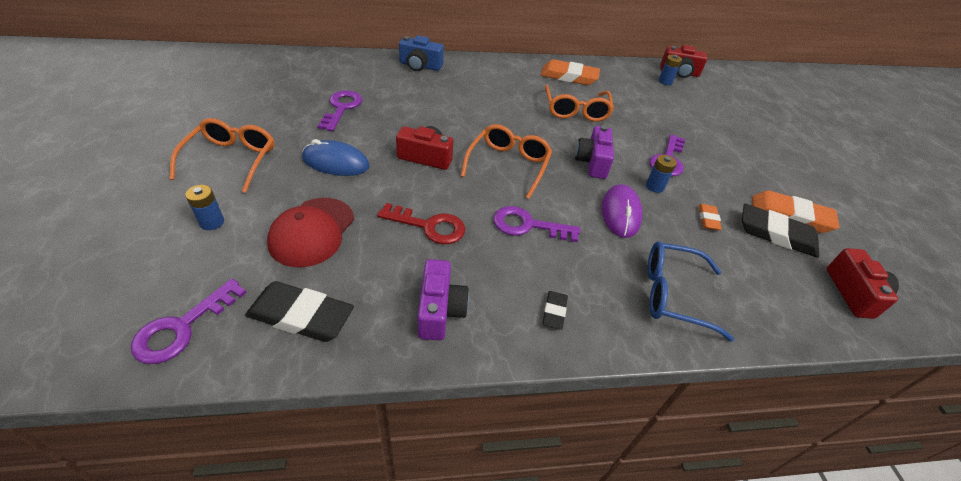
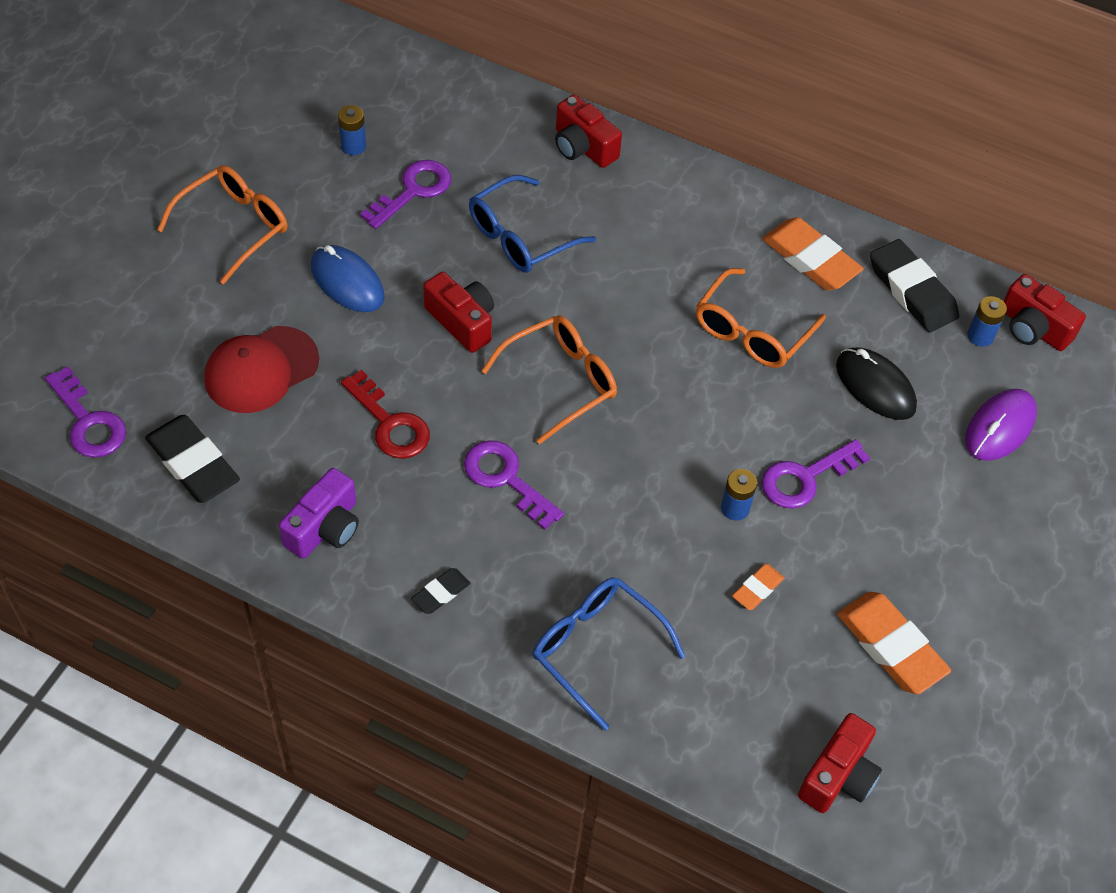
camera: 35 degrees right, 10 degrees up
(182, 327) = (88, 421): purple key -> purple key turned 105 degrees counterclockwise
(212, 222) = (171, 309): blue battery -> blue battery (353, 146)
(420, 66) = (583, 147): blue camera -> red camera
(422, 110) = (520, 237): none -> blue glasses
(592, 162) = (684, 430): purple camera -> none
(620, 213) = (642, 521): purple mouse -> purple mouse (1000, 427)
(650, 113) = (875, 386): none -> black mouse
(776, 234) = (832, 657): black eraser -> black eraser (912, 290)

